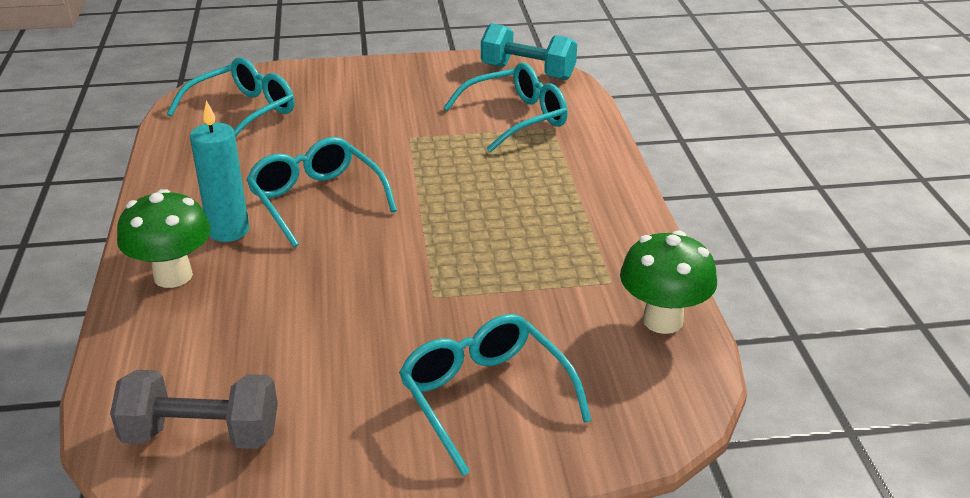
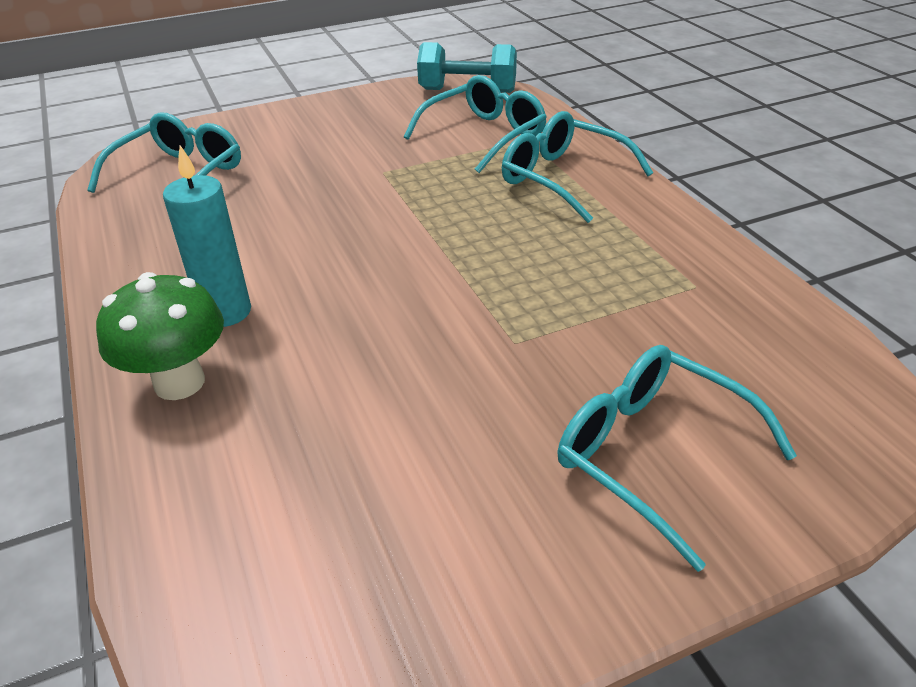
camera: 15 degrees left, 5 degrees up
(202, 435) = (322, 602): grey dumbbell -> none
(317, 201) = (316, 257): turquoise glasses -> turquoise glasses (564, 179)
(662, 320) = (779, 318): green mushroom -> none

